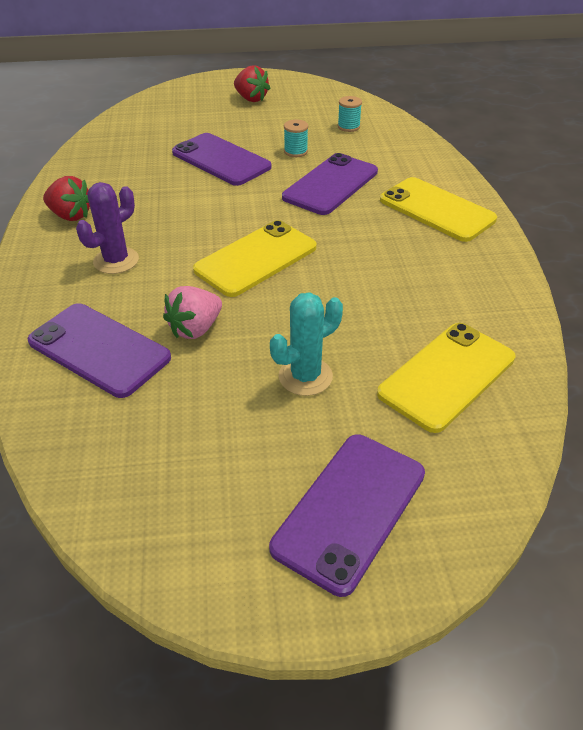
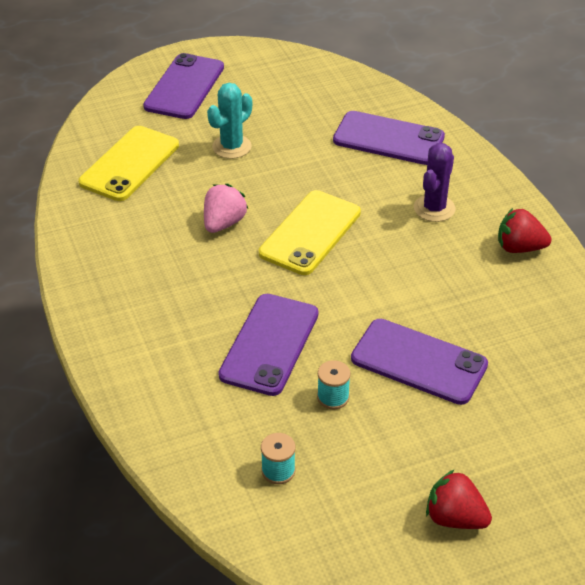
camera: 165 degrees right, 0 degrees up
(195, 329) = (328, 164): pink strawberry -> pink strawberry (223, 223)
(436, 210) = (142, 328): yellow phone -> none

